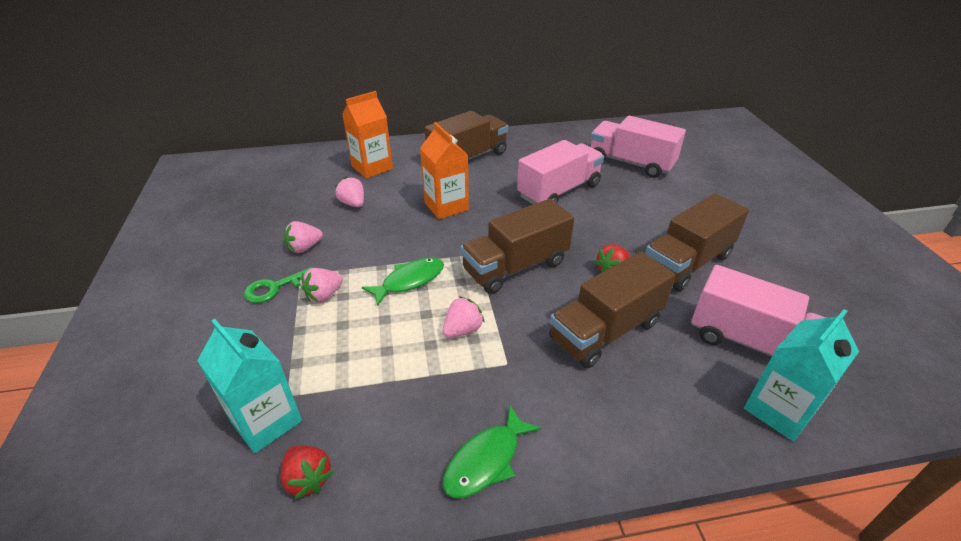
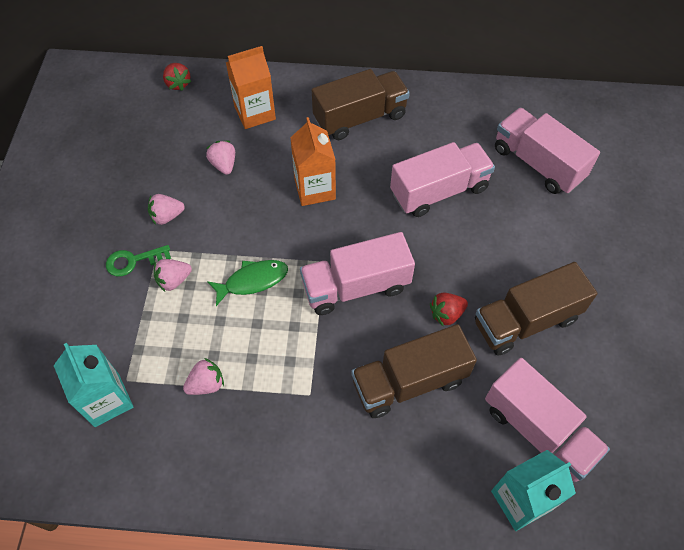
camera: 15 degrees right, 20 degrees up
(308, 479) = (129, 459): red strawberry -> red strawberry (178, 84)
(462, 329) = (283, 349): pink strawberry -> pink strawberry (206, 384)
(486, 460) = (263, 479): green fish -> none
(515, 267) = (356, 286): brown truck -> pink truck

